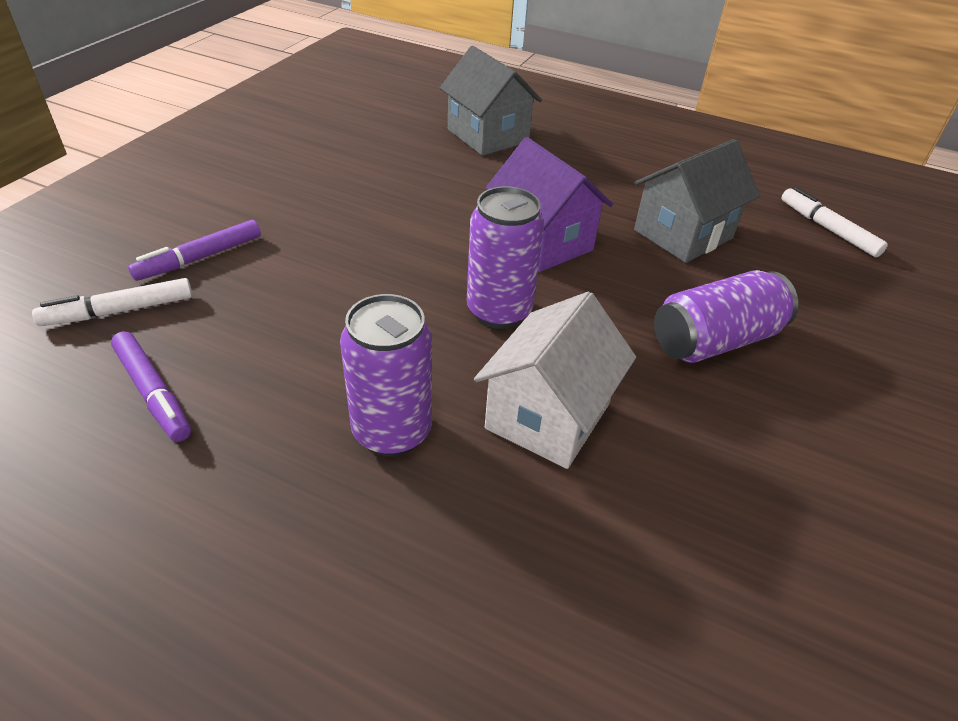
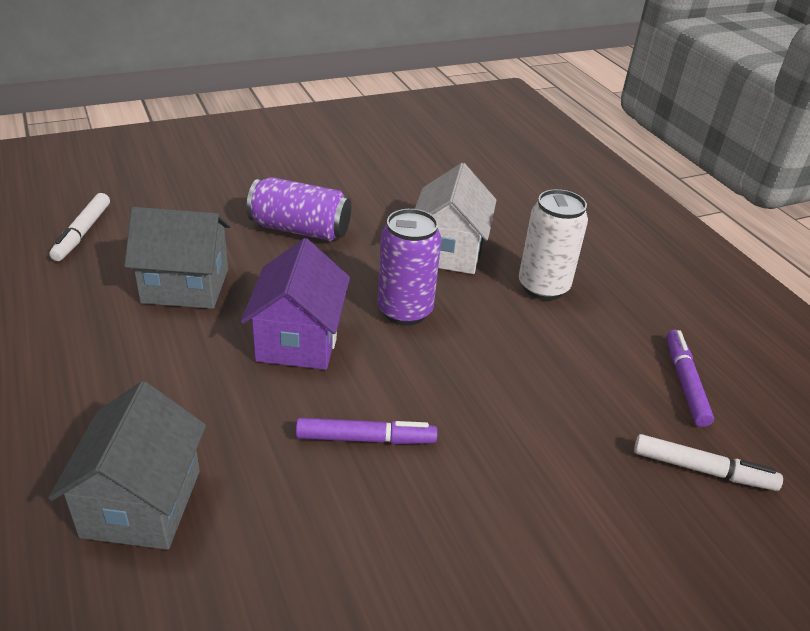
camera: 140 degrees left, 5 degrees down
(200, 258) = (612, 494): purple marker -> purple marker (366, 439)
(392, 431) = (543, 287): purple can -> white can
(548, 416) = (449, 251): white house -> white house turned 60 degrees counterclockwise

